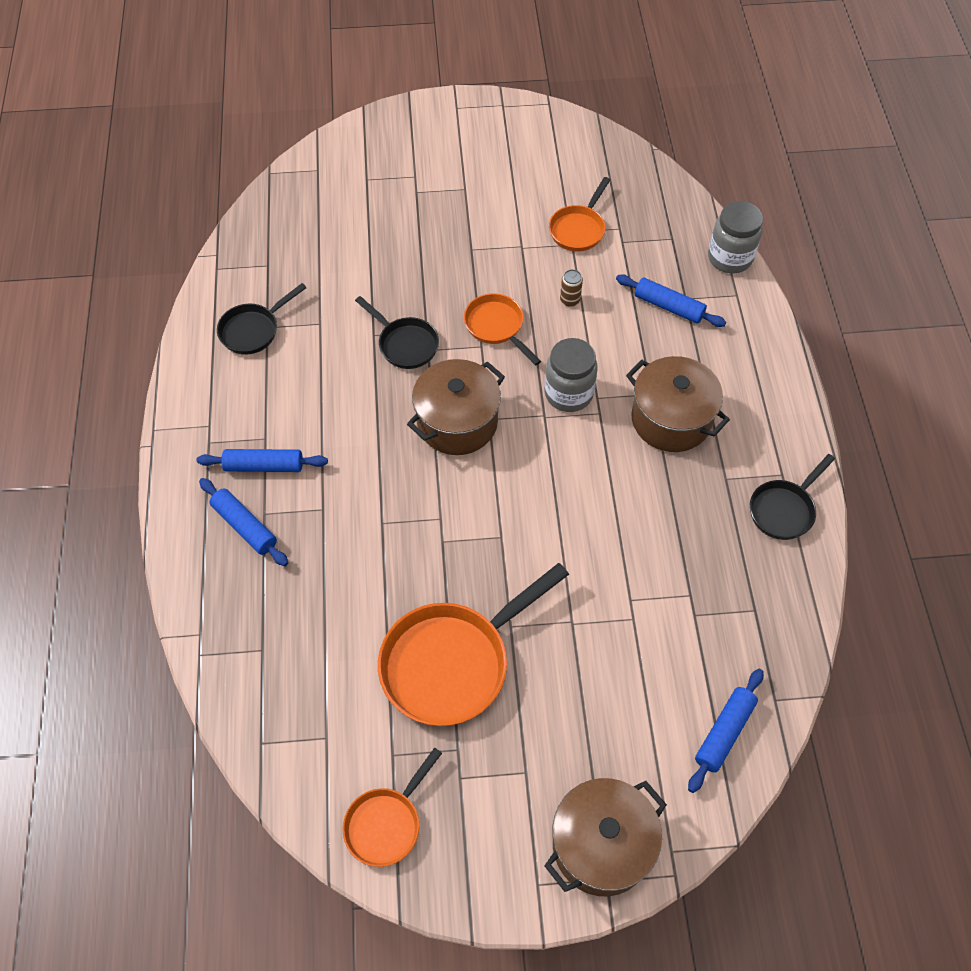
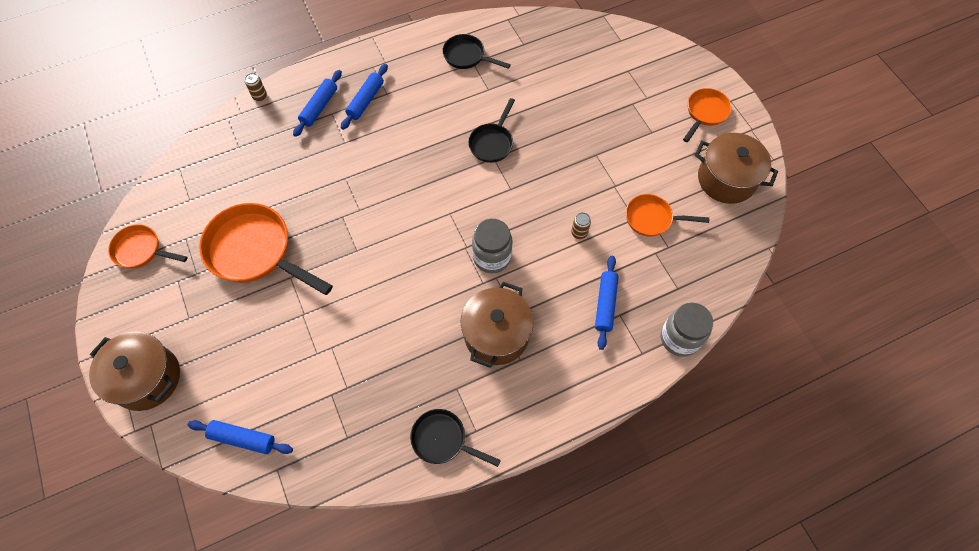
camera: 70 degrees right, 5 degrees up
(182, 601) = (259, 96): none -> brown can
(264, 466) = (365, 100): blue rolling pin -> blue rolling pin turned 45 degrees clockwise
(457, 422) = (439, 195): brown pot -> brown pot (726, 179)
(496, 327) = (532, 193): orange pan -> orange pan (705, 113)

